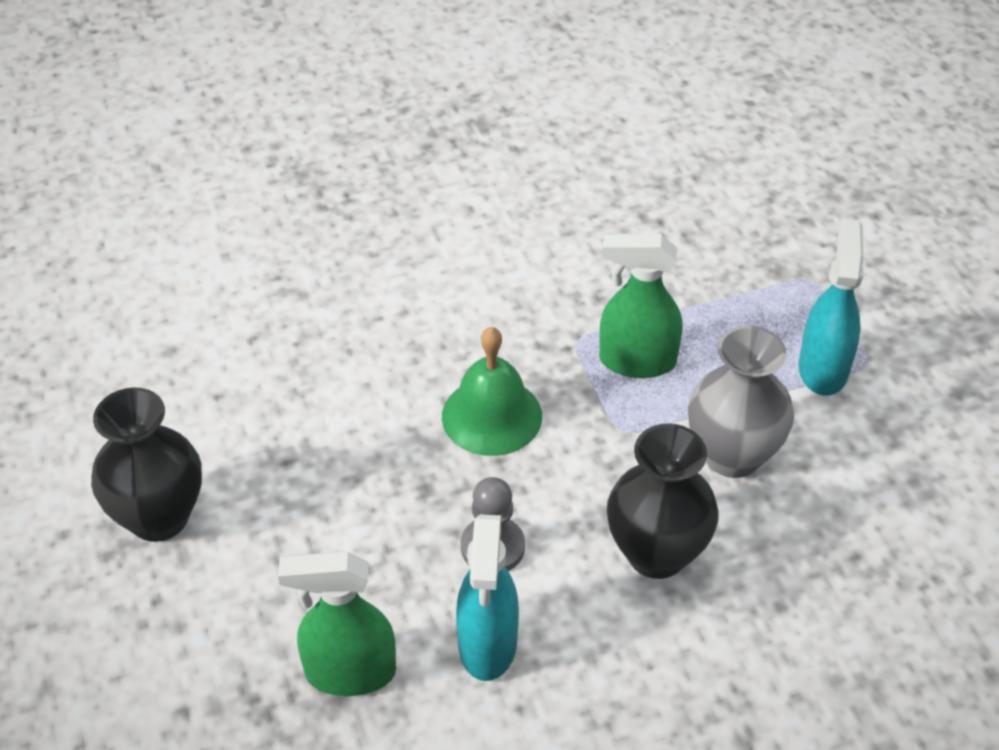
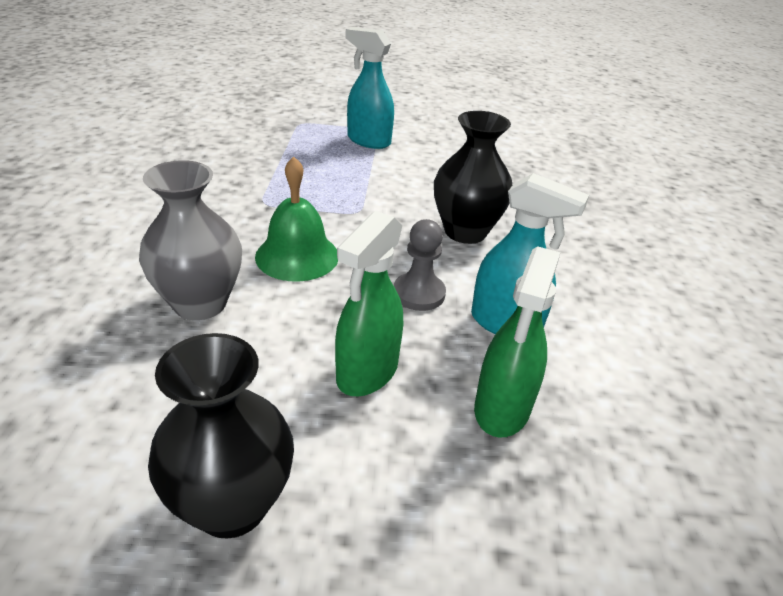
camera: 70 degrees left, 10 degrees down
(636, 361) = (305, 188): green spray bottle -> green spray bottle (367, 372)
(732, 455) = (408, 184): grey vase -> grey vase (200, 303)

